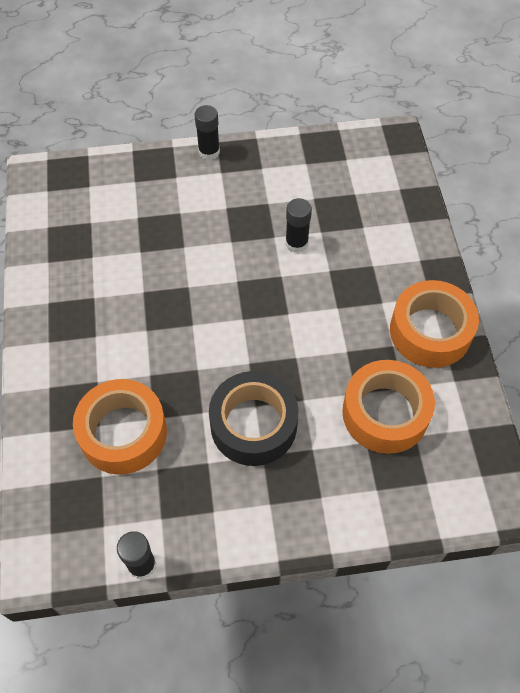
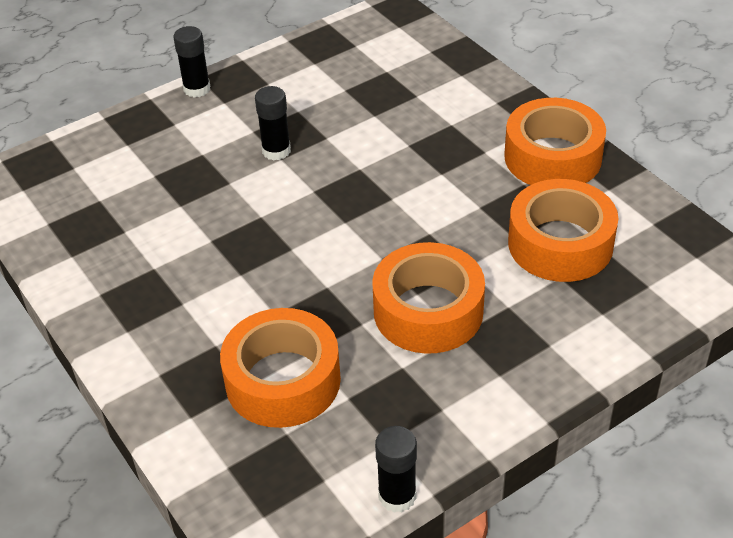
camera: 25 degrees left, 15 degrees down
(253, 425) = (428, 311): black tape -> orange tape
(296, 243) = (355, 134): black glue stick -> black glue stick (276, 151)

